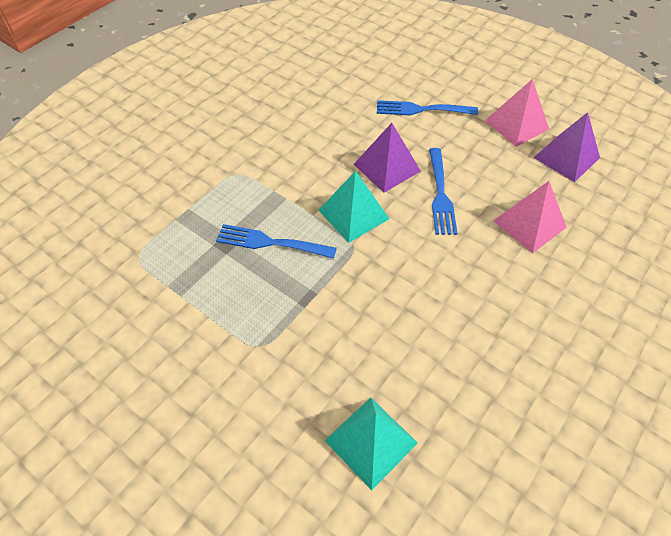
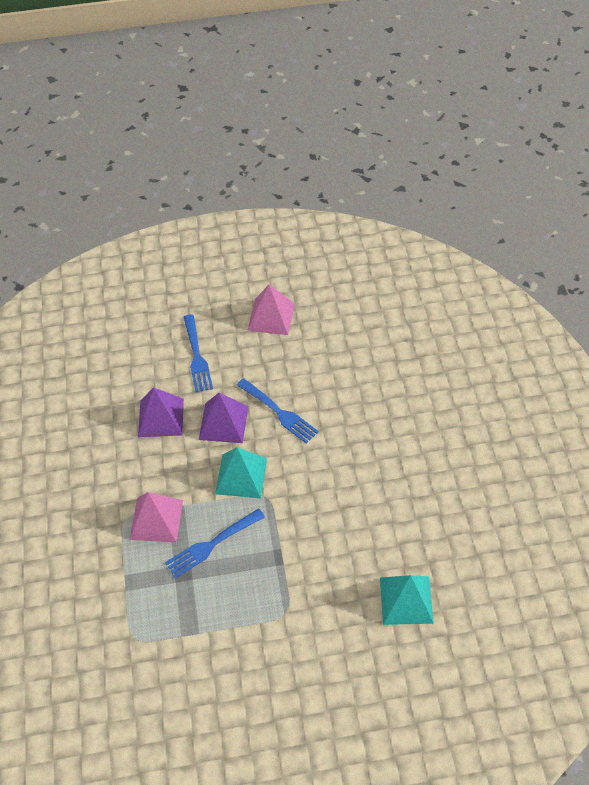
camera: 45 degrees left, 0 degrees up
(422, 109) = (196, 356): blue fork -> blue fork turned 60 degrees counterclockwise
(529, 224) = (351, 386): pink pyramid -> pink pyramid (156, 519)
(566, 157) = (326, 317): purple pyramid -> purple pyramid (161, 417)

